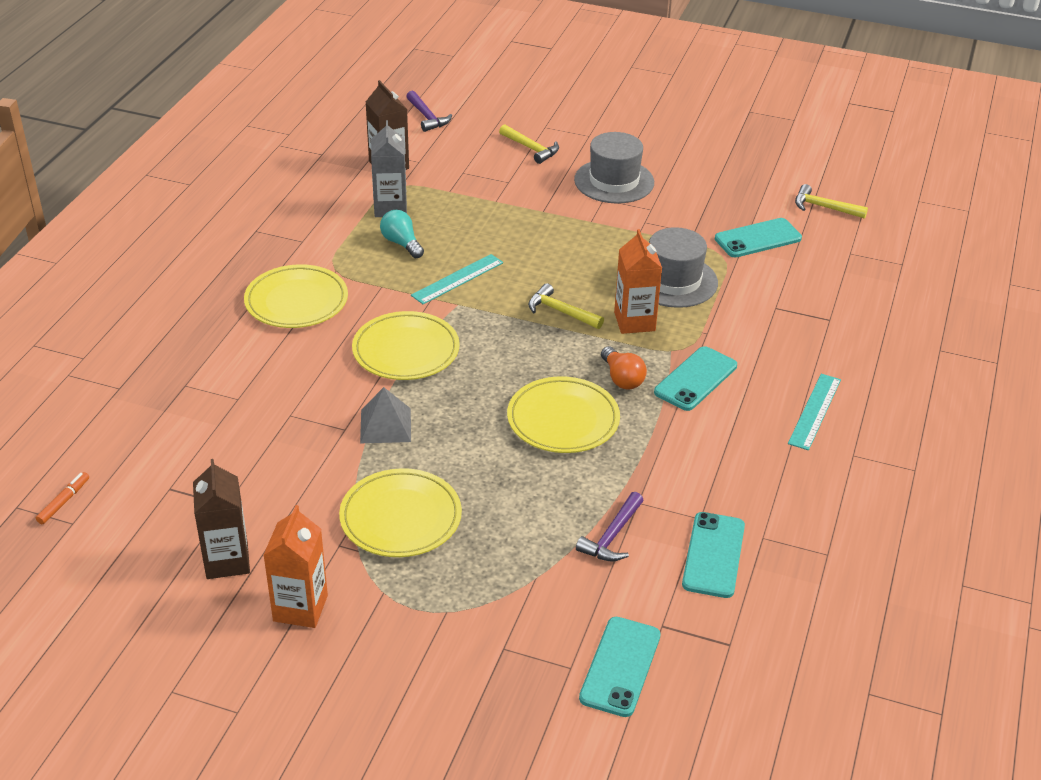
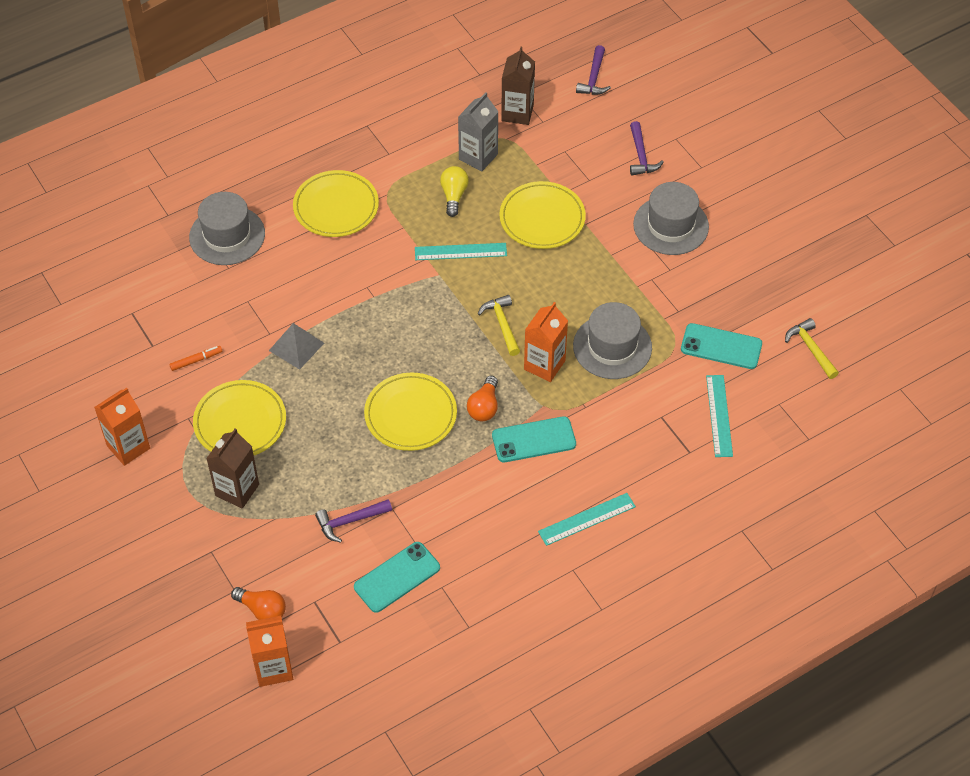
camera: 40 degrees right, 15 degrees up
(64, 502) = (68, 285): orange marker -> orange marker (196, 360)
(206, 374) = (227, 235): none -> grey hat
(227, 561) = (118, 387): brown carton -> brown carton (237, 490)
(401, 243) = (454, 195): turquoise light bulb -> yellow light bulb
(406, 350) = (366, 293): yellow plate -> yellow plate (542, 218)
(531, 149) = (641, 156): yellow hammer -> purple hammer
(620, 666) = (262, 610): turquoise phone -> orange light bulb
(695, 712) = (273, 668): none -> orange carton
(818, 283) = (719, 415): none -> turquoise ruler

